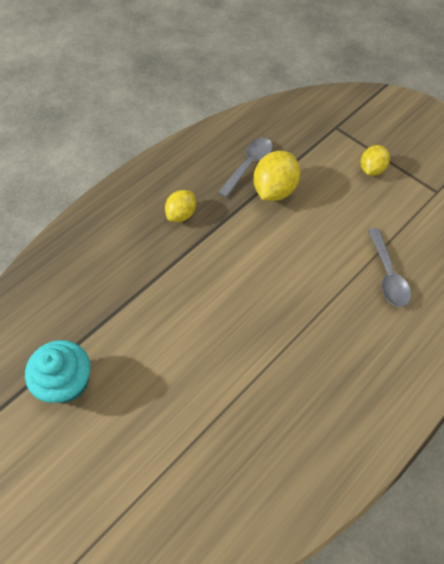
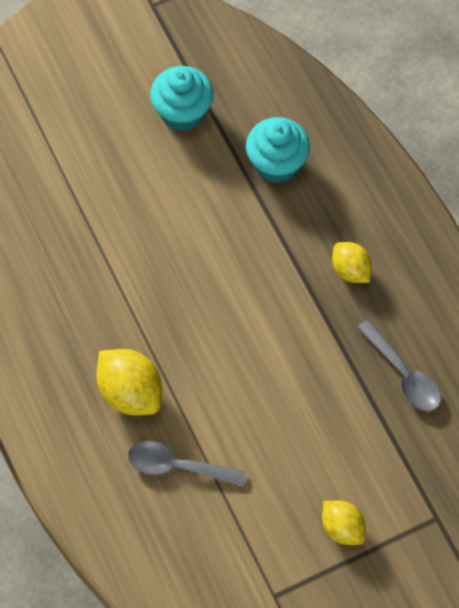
camera: 110 degrees right, 5 degrees up
(102, 289) = (276, 164): none -> turquoise cupcake
(274, 190) = (350, 389): yellow lemon -> yellow lemon (130, 392)

